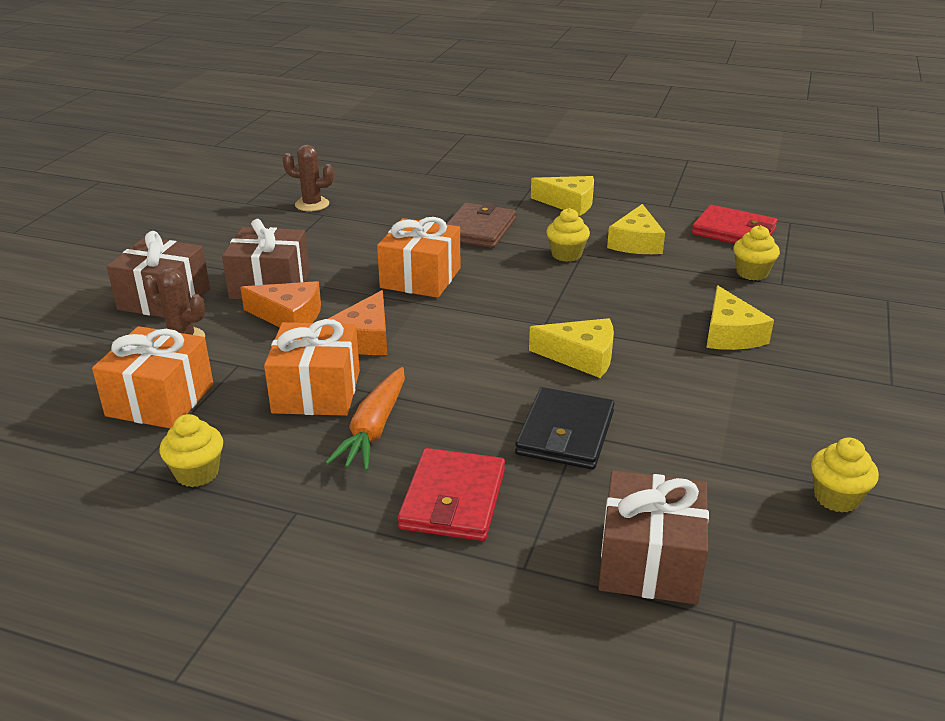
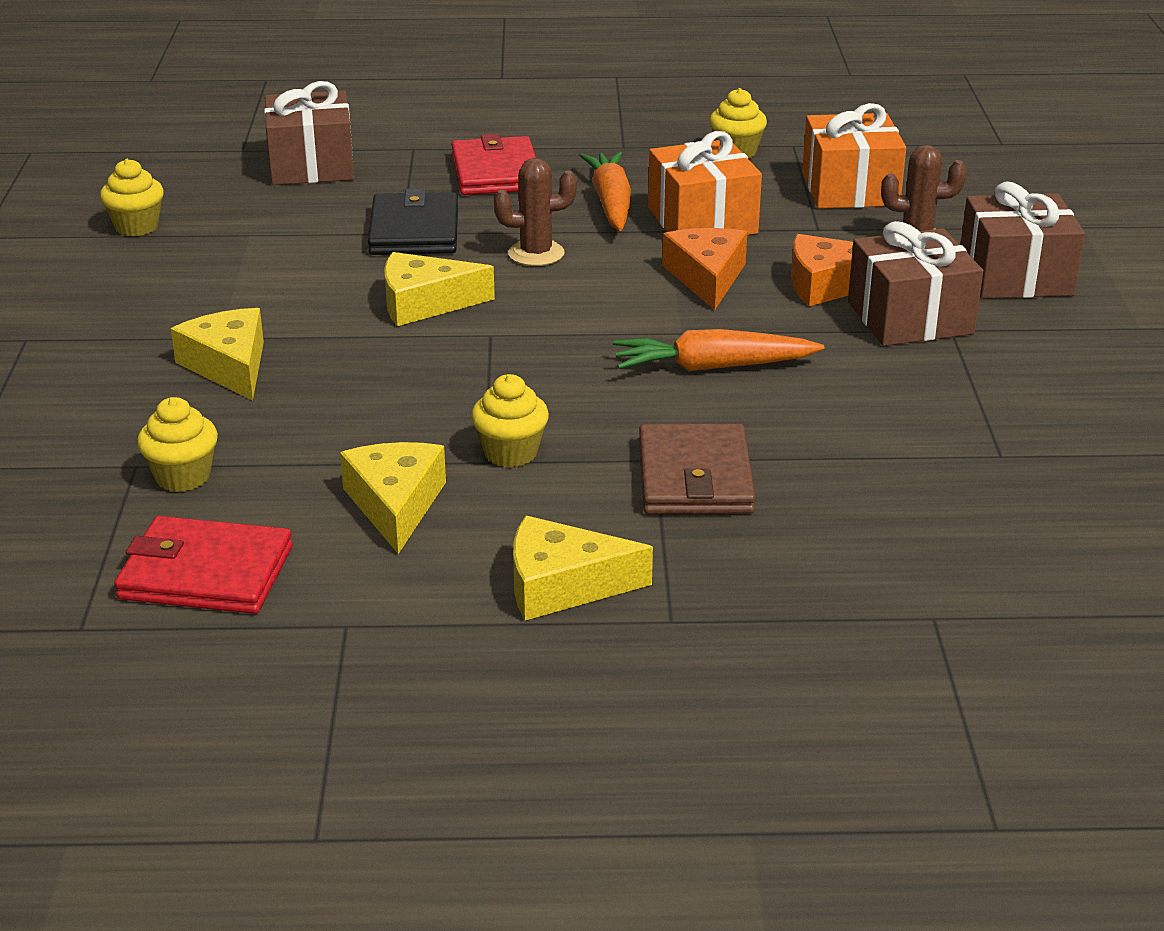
camera: 160 degrees right, 0 degrees up
(312, 204) = (1050, 474): brown cactus -> brown cactus (536, 254)
(420, 278) = (712, 367): orange gift -> orange carrot

